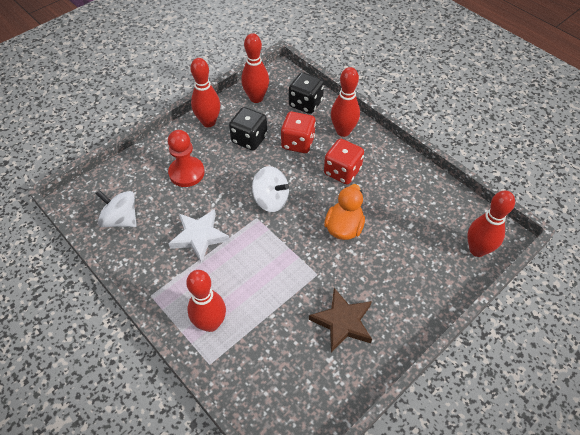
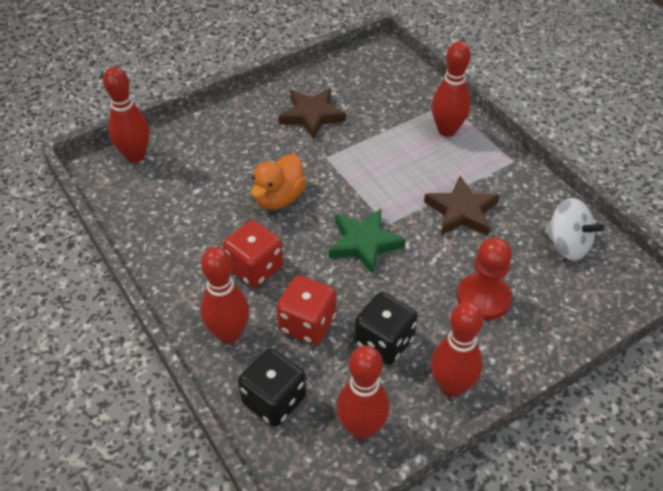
camera: 170 degrees left, 5 degrees down
(199, 236) = (461, 211): white star -> brown star
(271, 200) = (364, 243): white spinning top -> green star

